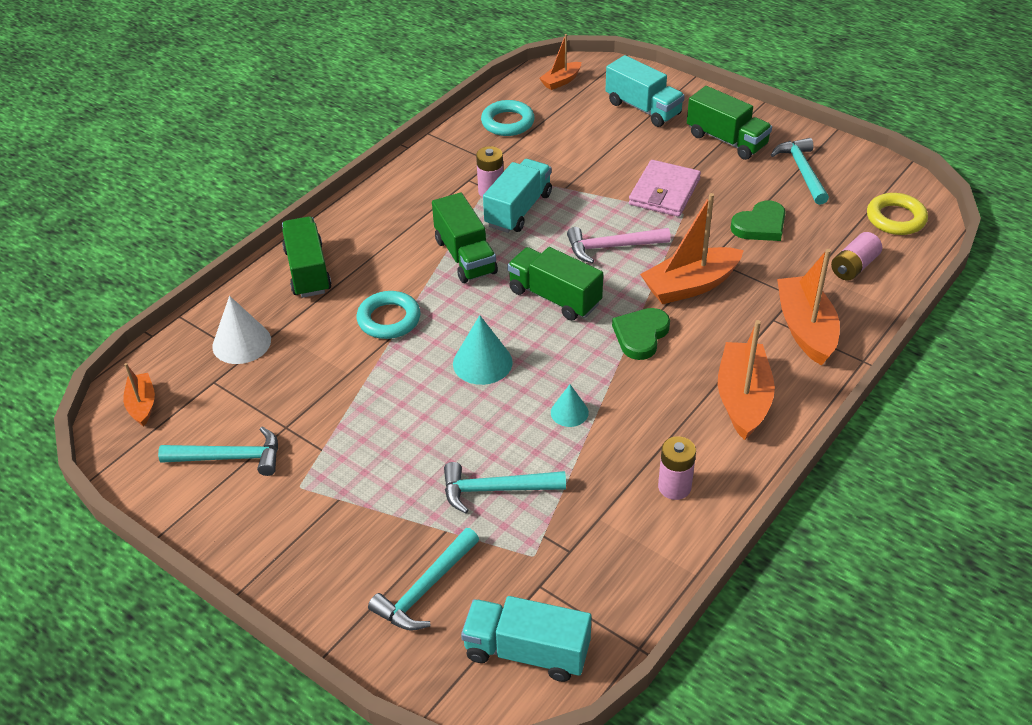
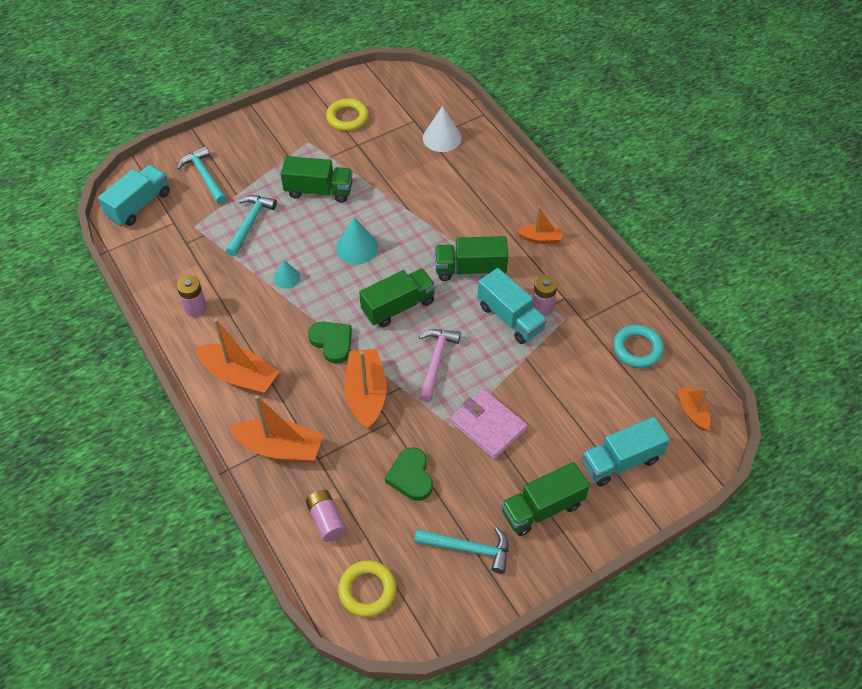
camera: 110 degrees right, 10 degrees up
(142, 405) = (412, 89): orange boat -> orange boat (540, 238)
(230, 457) = (347, 118): turquoise hammer -> yellow ring
(308, 271) = (497, 181): green truck -> green truck (319, 190)
(389, 319) = (425, 211): turquoise ring -> none

